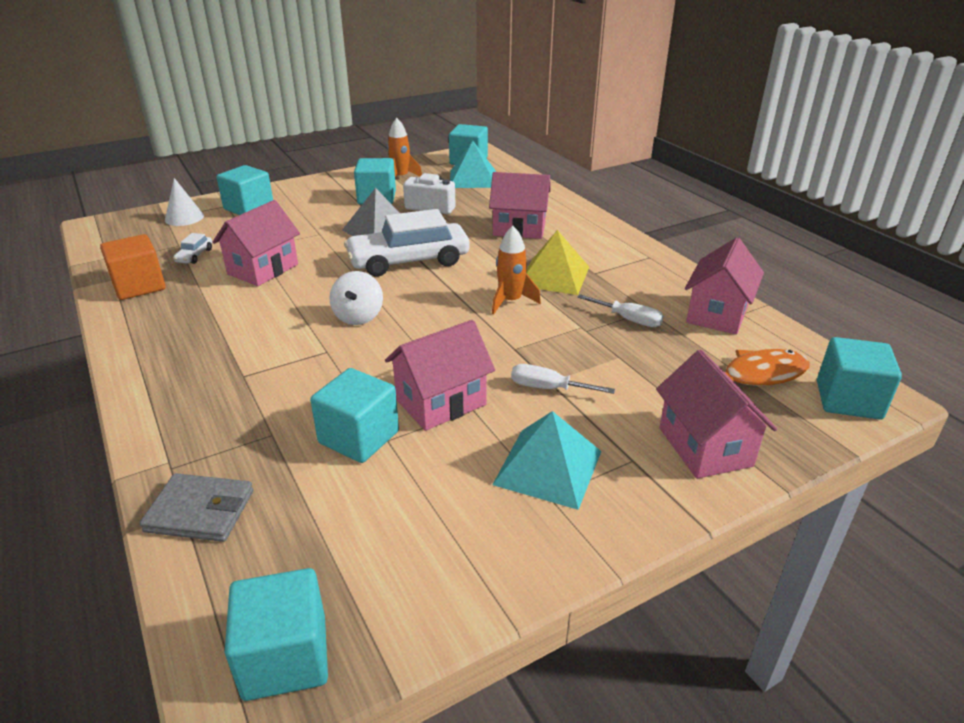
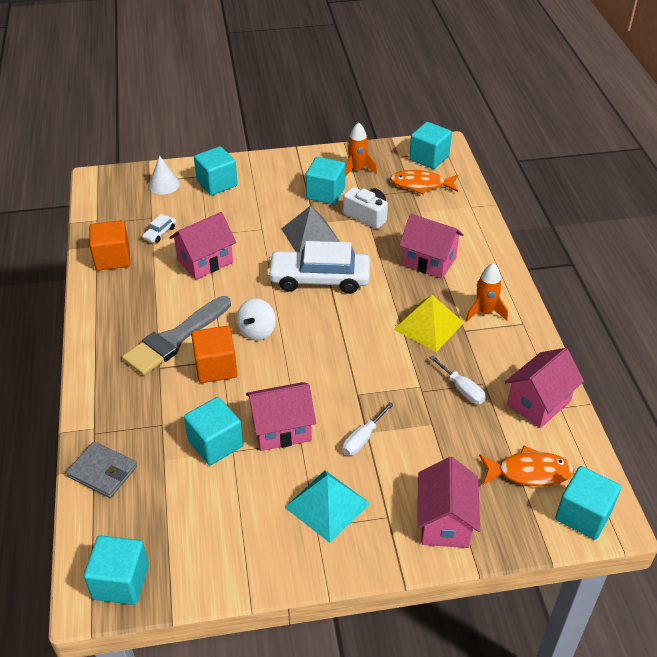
camera: 20 degrees right, 10 degrees up
(253, 344) = (175, 339): none -> grey brush
(321, 360) = (216, 367): none -> orange cube
(473, 179) = (421, 185): turquoise pyramid -> orange fish
(510, 301) = (379, 345): orange rocket -> orange rocket (485, 312)
(548, 388) = (362, 439): white screwdriver -> white screwdriver turned 90 degrees counterclockwise

